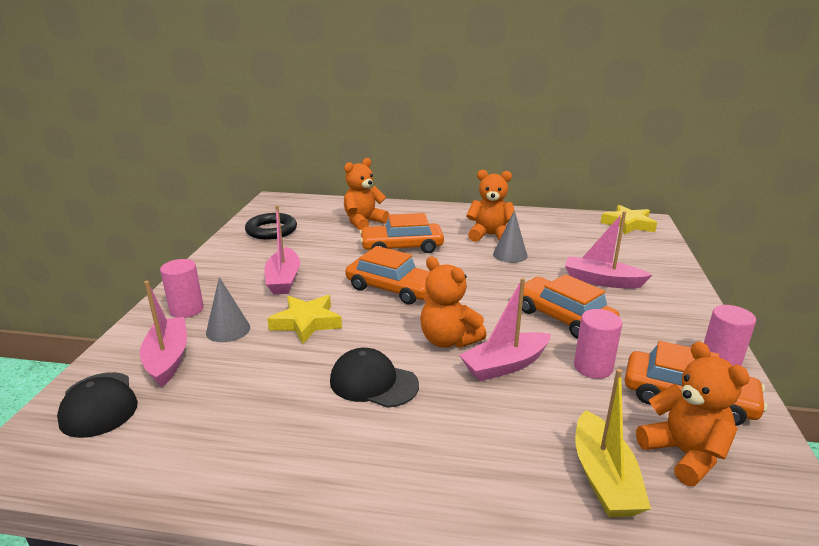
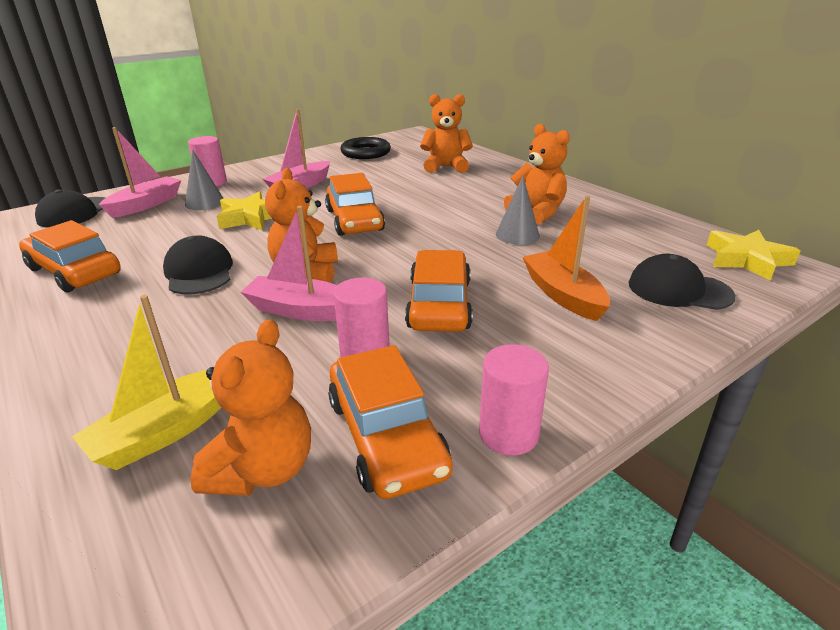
camera: 45 degrees right, 5 degrees up
(402, 247) = (432, 194): orange car -> orange car (75, 271)
(602, 281) = (563, 295): pink boat -> orange boat
(636, 253) = (679, 290): none -> black cap

